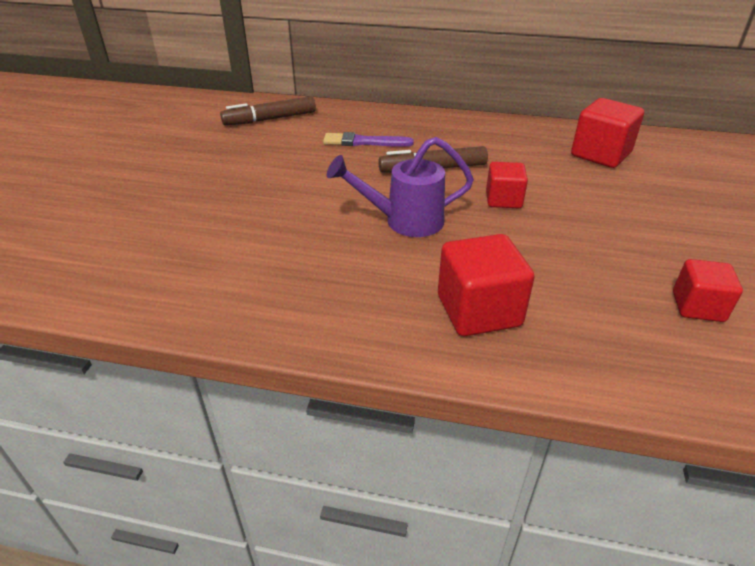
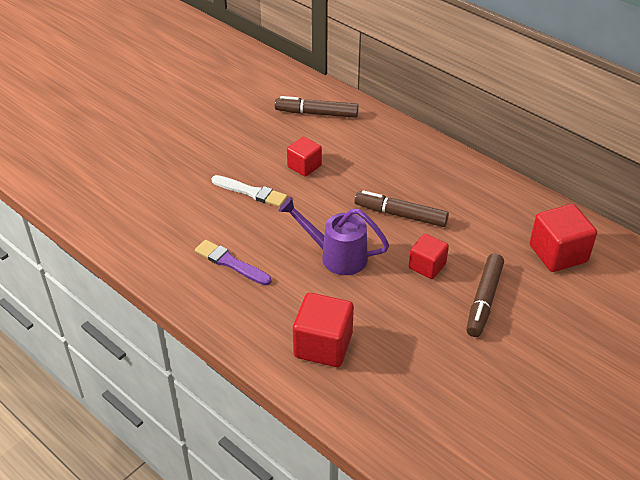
camera: 30 degrees right, 5 degrees up
(254, 197) = (251, 192): none -> white brush
(364, 142) = (370, 166): purple brush -> purple brush (231, 263)
(586, 208) = (484, 300): none -> brown marker
(697, 306) = (473, 409): red cube -> red cube (304, 166)

